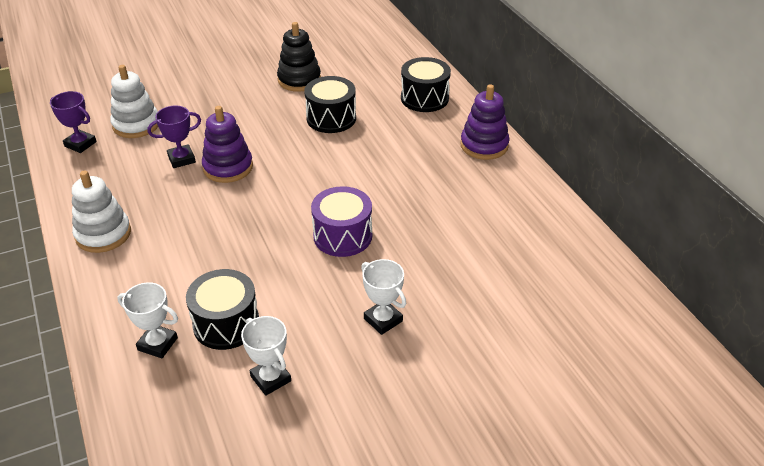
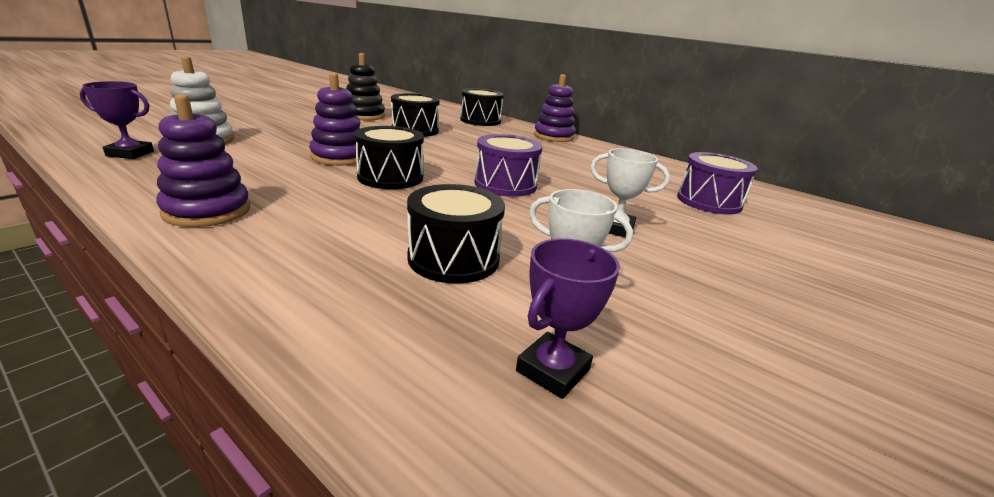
camera: 30 degrees left, 15 degrees down
(103, 234) = (207, 211): white stacking toy -> purple stacking toy
(157, 344) = (374, 294): white trophy -> none
(181, 159) = (279, 156): purple trophy -> purple trophy (553, 370)
(250, 208) = (390, 177): none -> black drum
(529, 302) = (709, 202): none -> purple drum

